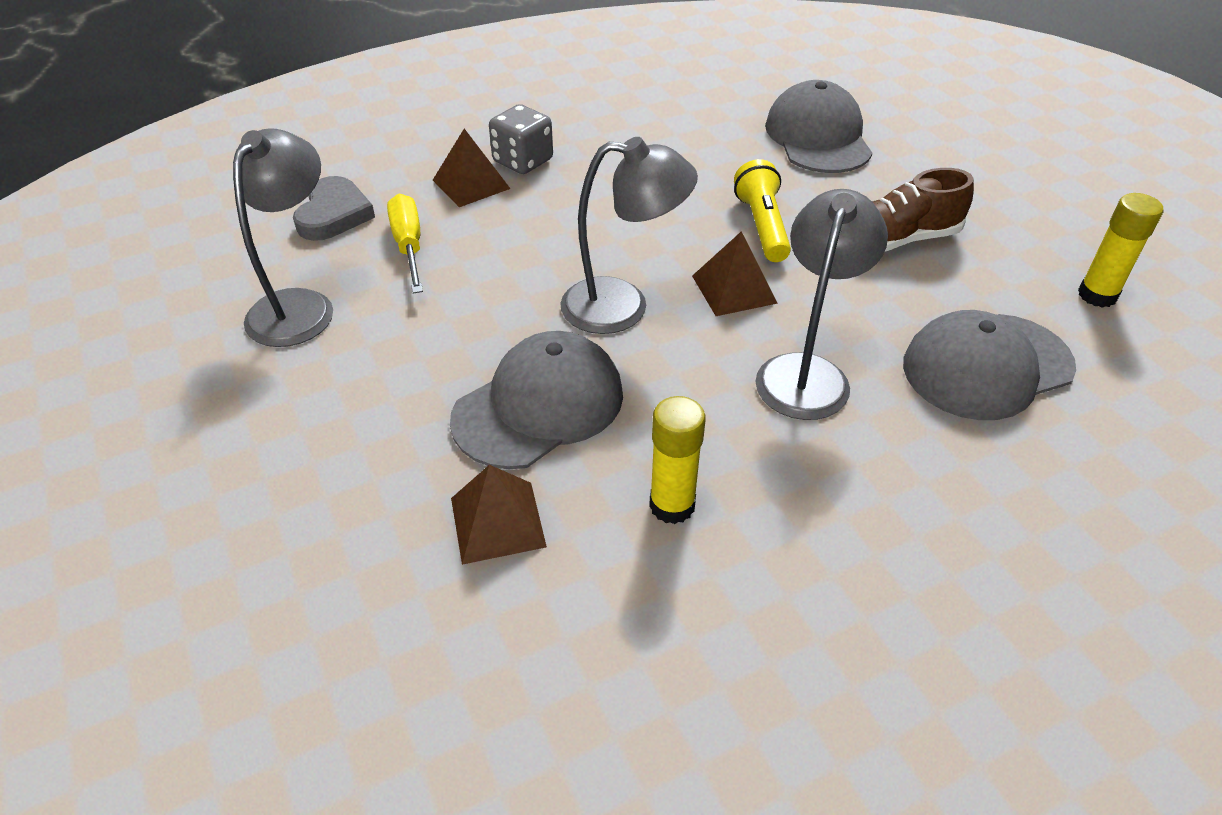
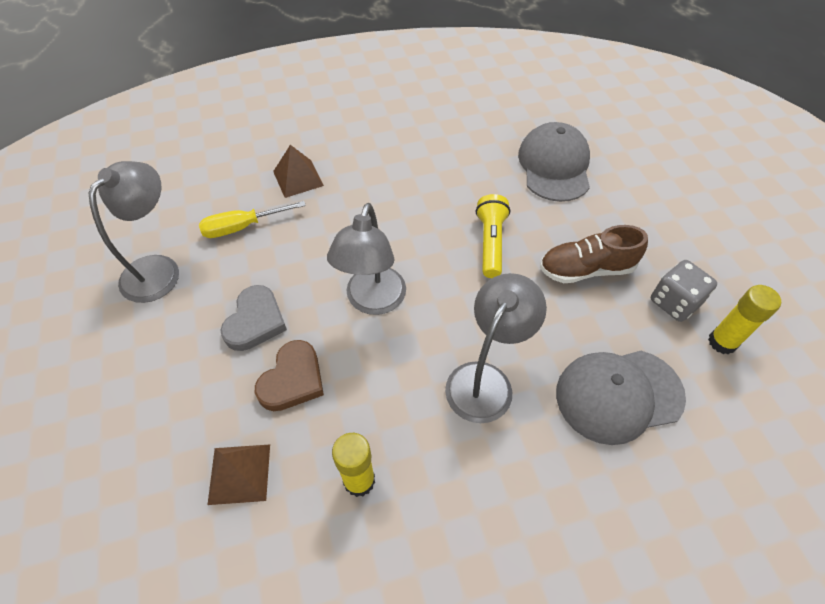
camera: 10 degrees right, 10 degrees up
(334, 214) = (200, 193): grey heart -> grey heart (255, 321)
(409, 245) = (242, 227): yellow screwdriver -> yellow screwdriver turned 105 degrees counterclockwise
(523, 161) = (338, 162): grey dice -> grey dice (674, 302)
(539, 406) = (292, 379): grey cap -> brown heart
(623, 306) = (373, 301): grey lamp -> grey lamp turned 90 degrees clockwise
(734, 289) = (454, 297): brown pyramid -> none

